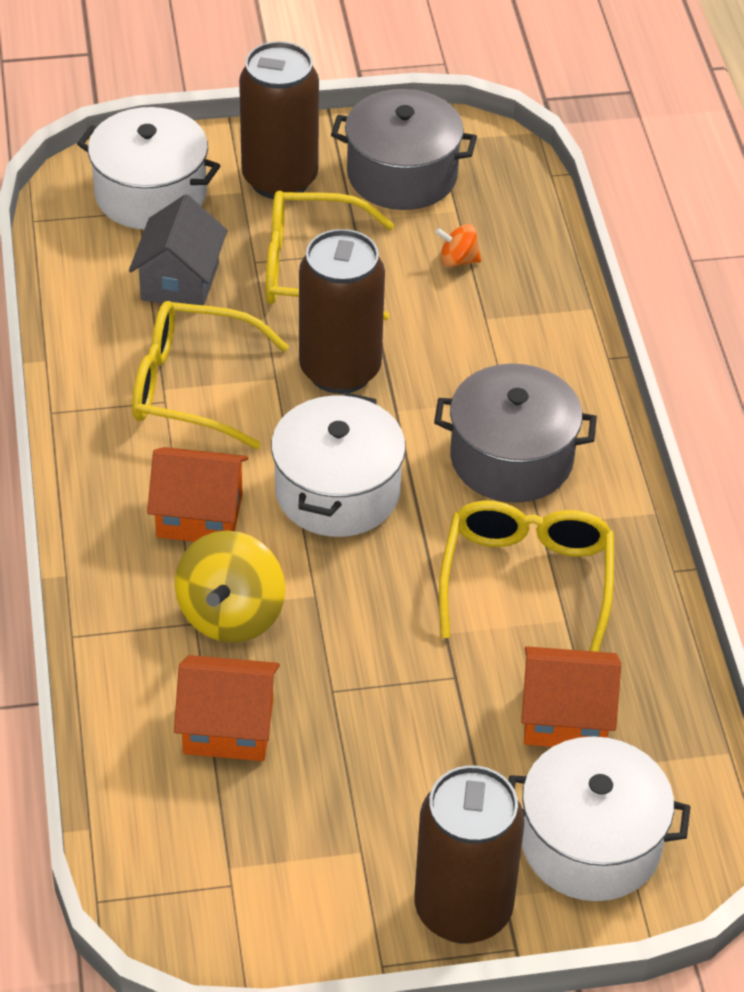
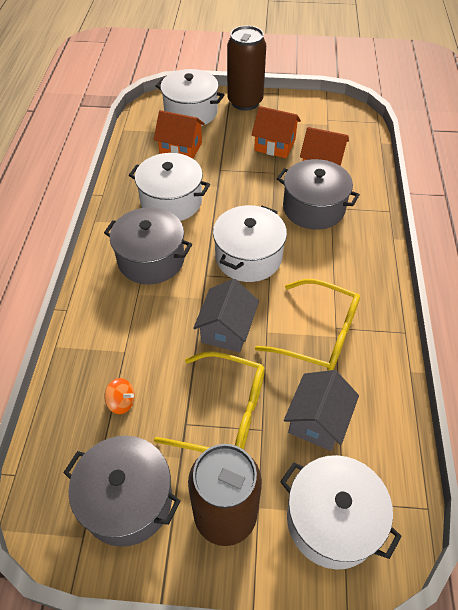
camera: 165 degrees left, 5 degrees up
(199, 515) = (323, 256): orange house -> orange house (275, 145)
(231, 614) = (313, 208): yellow spinning top -> grey pot
(340, 370) = (226, 329): brown can -> grey house
(527, 579) = (171, 201): yellow glasses -> white pot

